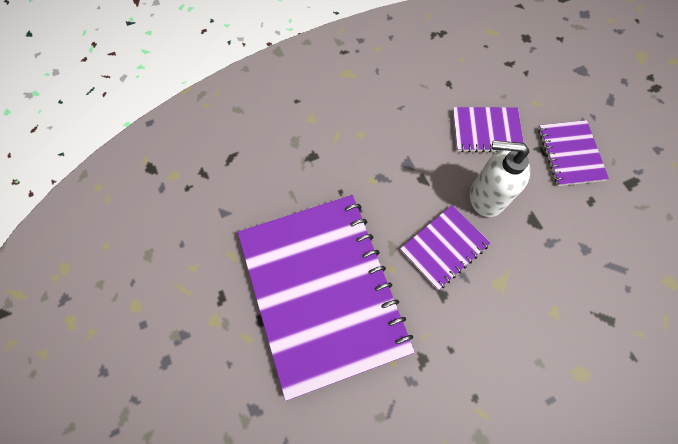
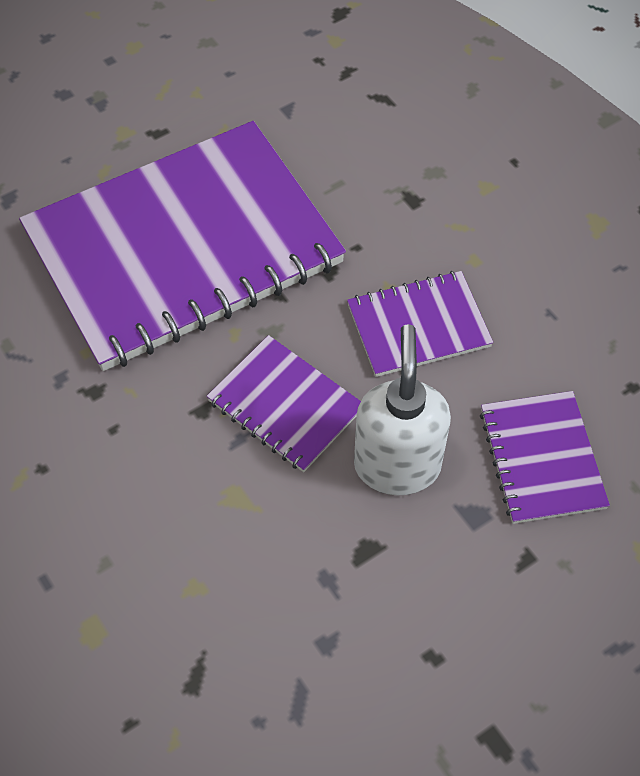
camera: 80 degrees right, 10 degrees down
(570, 154) = (532, 617): purple notebook -> purple notebook (418, 326)

